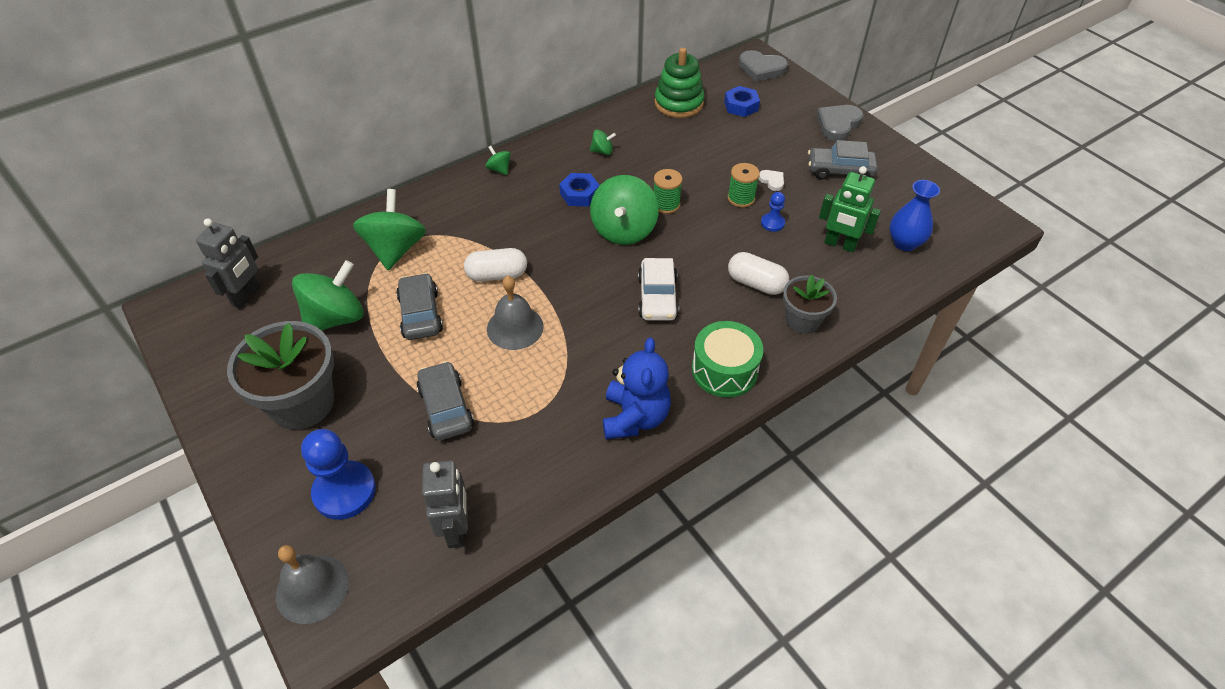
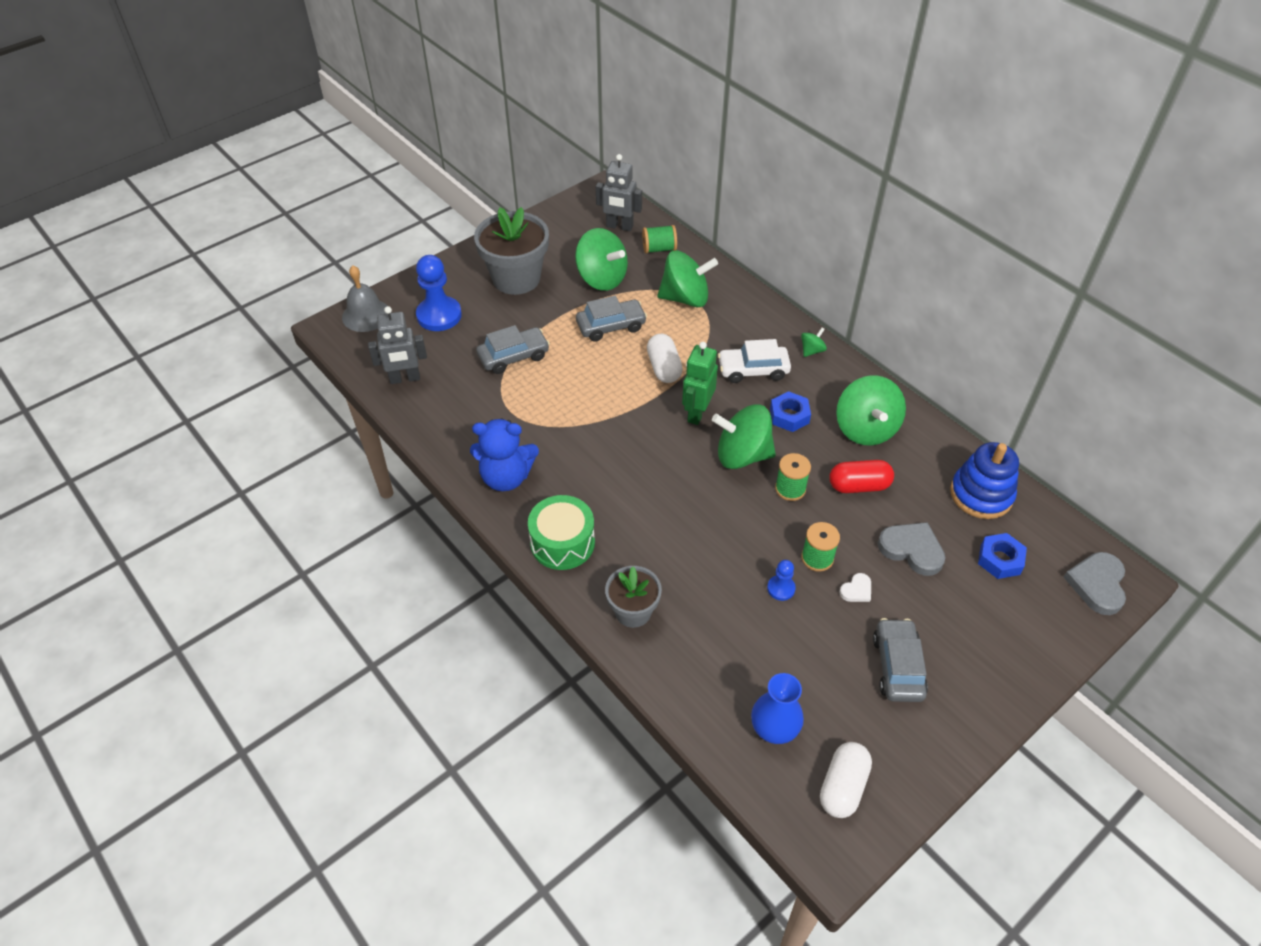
camera: 85 degrees right, 0 degrees up
(304, 264) = (659, 249): none -> green spool
(515, 327) = (602, 387): grey bell -> none
(602, 151) = (865, 429): green spinning top -> green spinning top, size x2.21
(657, 297) = (651, 487): white car -> white car (753, 370)
(665, 164) = (859, 486): none -> red capsule
(679, 103) = (981, 494): green stacking toy -> blue stacking toy
(756, 283) = (681, 570): white capsule -> white capsule (842, 786)
(838, 124) = (999, 672): grey heart -> grey heart (912, 550)
(840, 245) = (757, 656): green robot -> green robot (697, 413)

